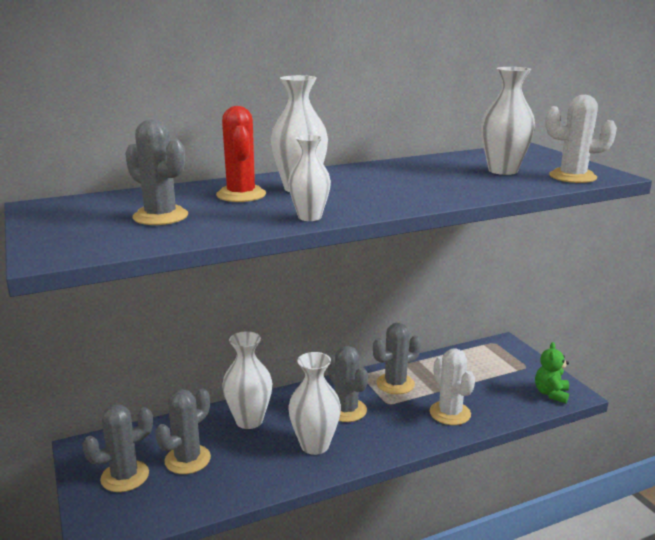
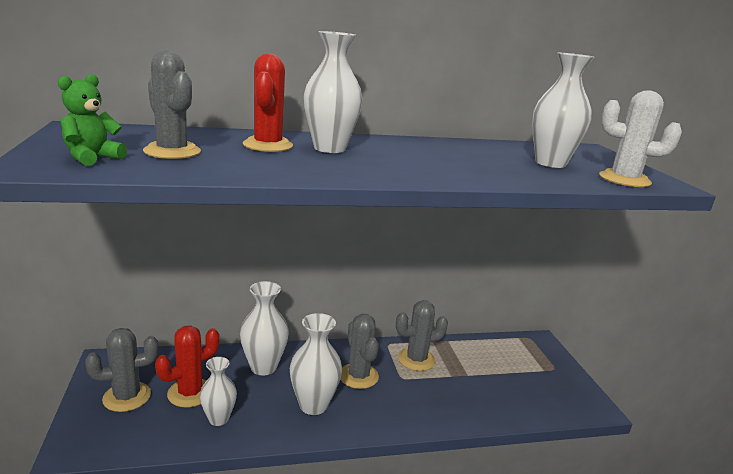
camera: 10 degrees right, 0 degrees up
(187, 459) = (190, 393): grey cactus -> red cactus
(309, 217) = (315, 174): white vase -> white vase (218, 419)
(450, 413) = (459, 401): white cactus -> none
(551, 393) = (572, 402): green teddy bear -> green teddy bear (92, 158)

